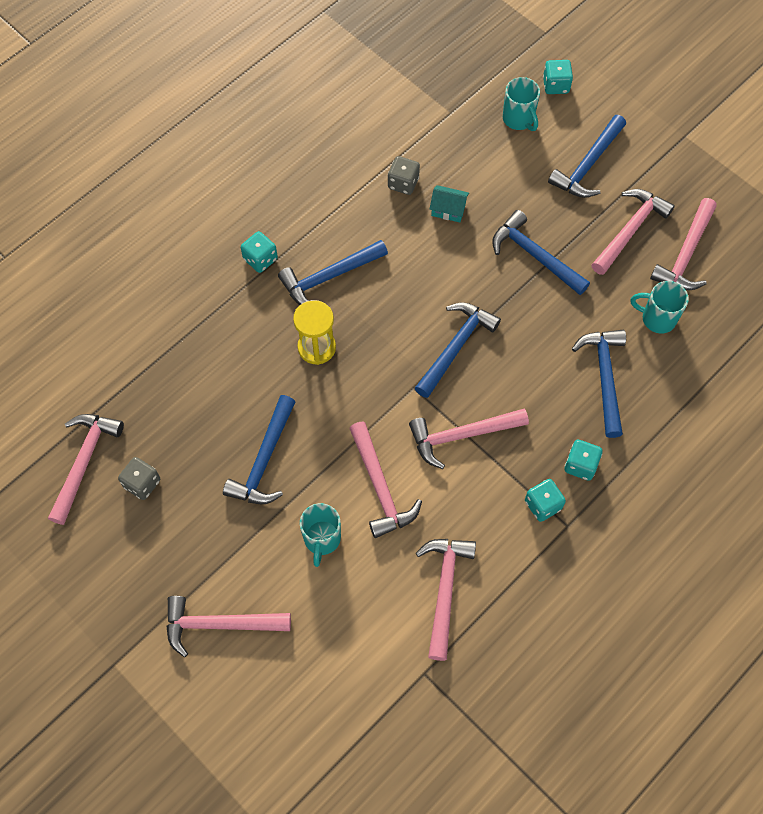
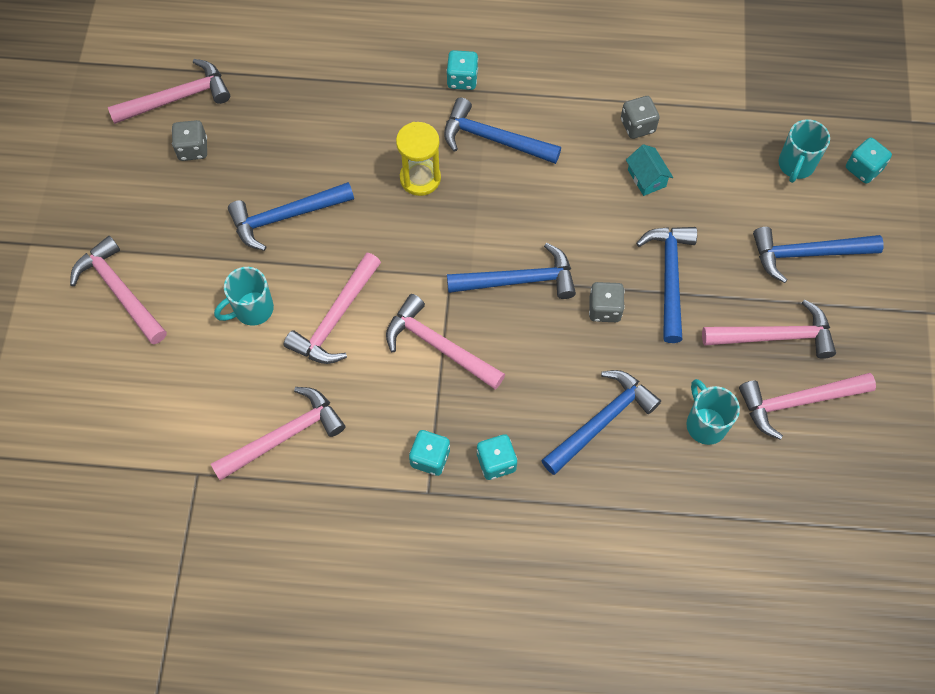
camera: 50 degrees right, 0 degrees up
(524, 312) = (604, 309): none -> grey dice

